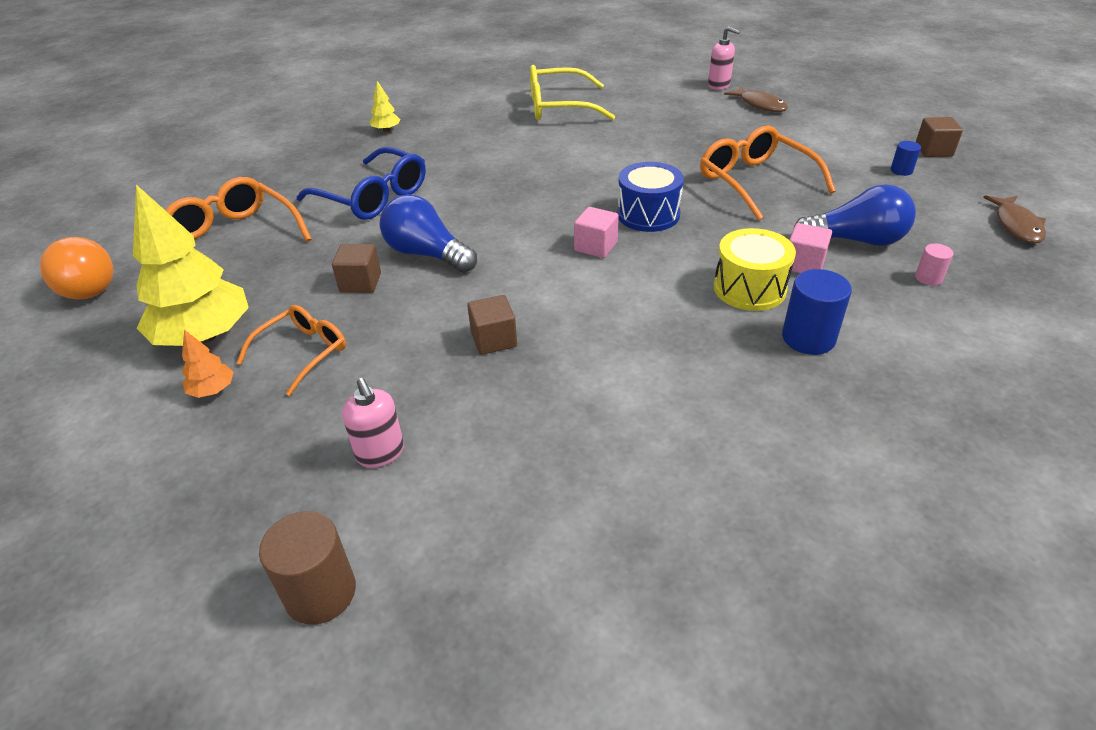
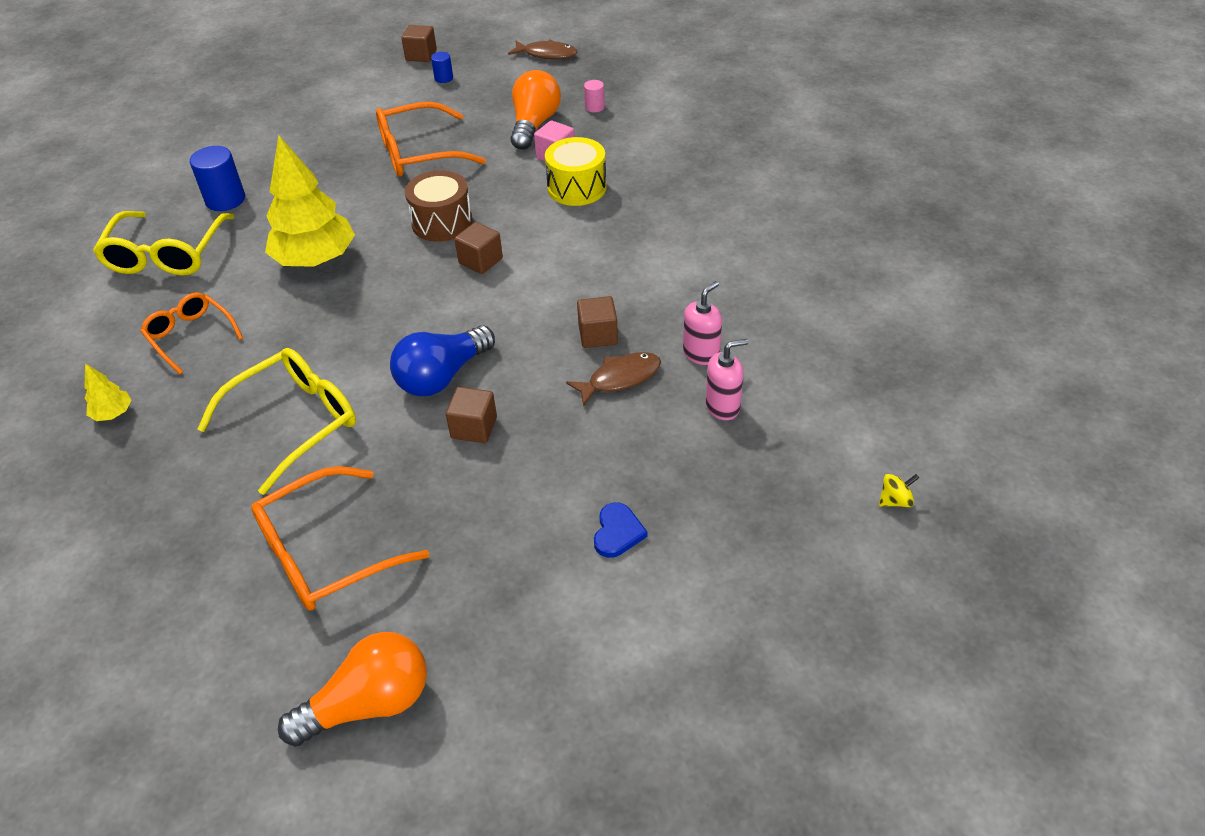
camera: 80 degrees left, 5 degrees up
(196, 646) = (895, 501): none -> yellow spinning top
(204, 336) = (526, 553): yellow tree -> yellow tree (316, 260)
(213, 390) = (617, 532): orange tree -> blue heart
(303, 352) = (578, 466): orange glasses -> orange glasses (190, 336)
(320, 593) = (853, 435): brown cylinder -> none
(373, 197) = (295, 422): blue glasses -> yellow glasses
(596, 246) = (480, 261): pink cube -> brown cube
(648, 214) = (442, 222): blue drum -> brown drum
(719, 85) = (205, 136): pink soap dispenser -> pink soap dispenser (701, 354)
(760, 105) = (271, 120): brown fish -> brown fish (620, 378)
(808, 338) = (645, 174): blue cylinder -> blue cylinder (225, 200)
(855, 240) = (534, 125): blue light bulb -> orange light bulb

